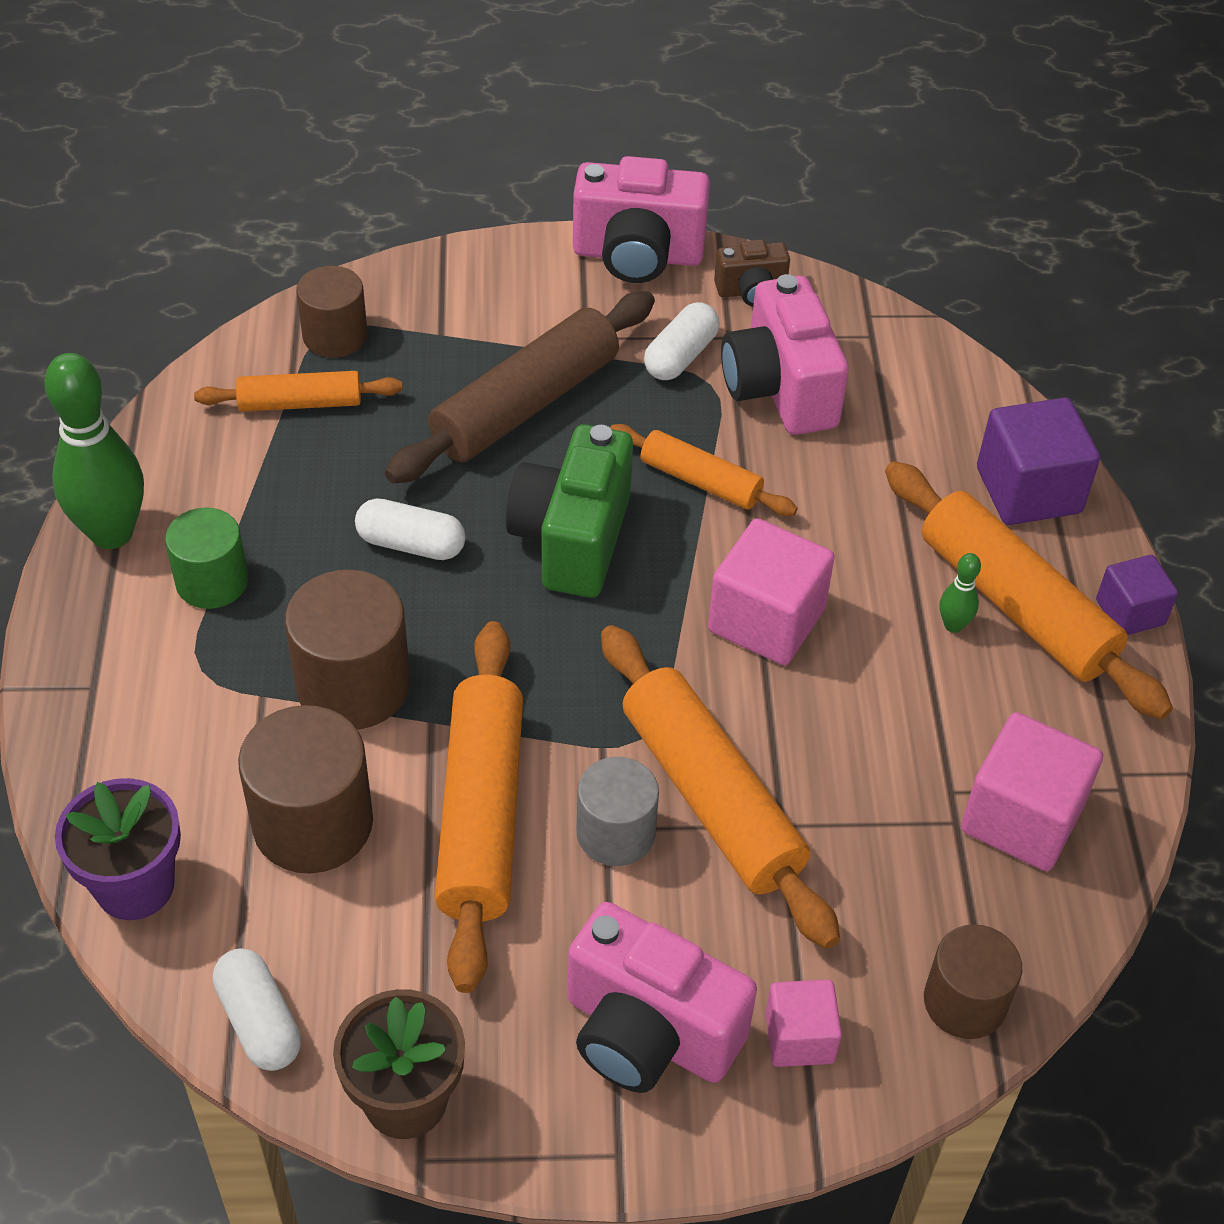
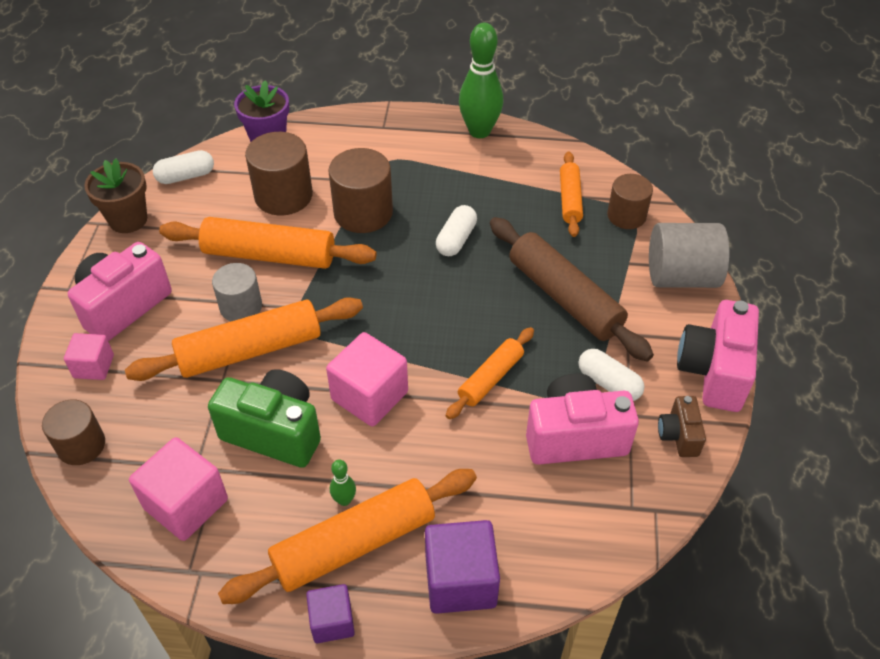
camera: 100 degrees right, 0 degrees up
(212, 581) = (441, 165): green cylinder -> none
(463, 279) = (681, 276): none -> grey cylinder
(572, 539) = (450, 309): green camera -> green camera (274, 432)

